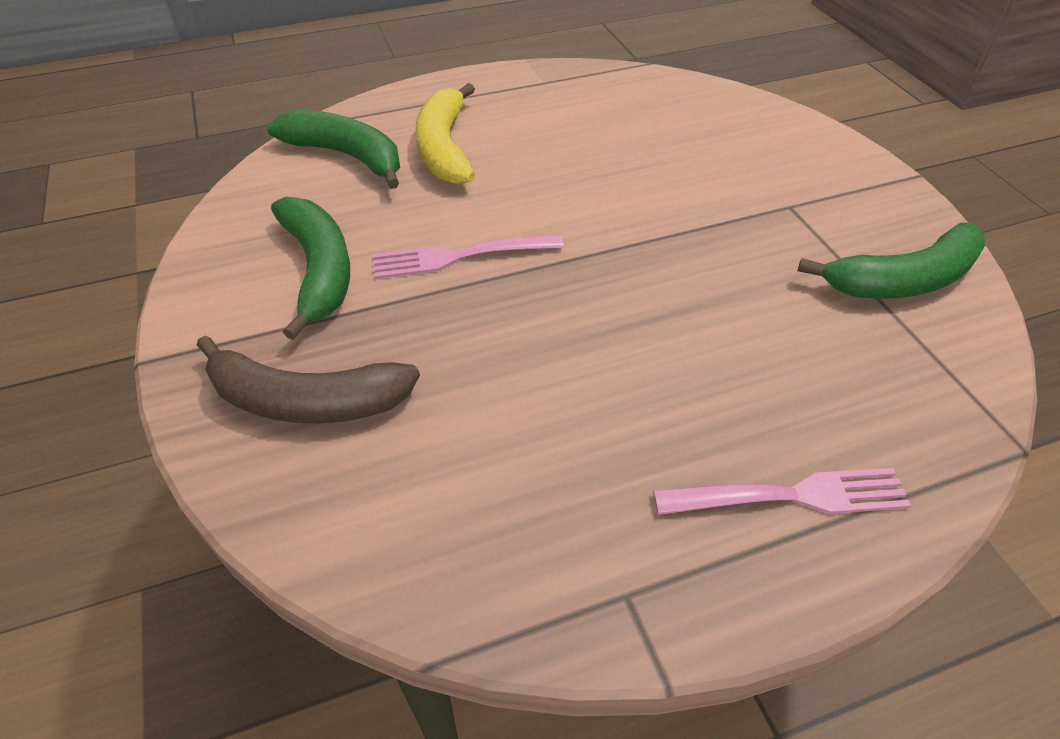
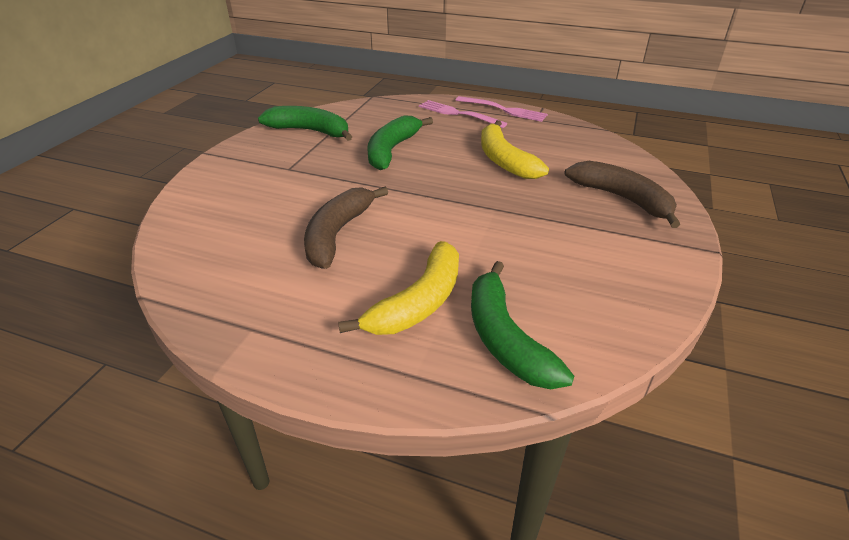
camera: 140 degrees left, 10 degrees down
(319, 270) = (584, 254): green banana -> green banana (392, 150)
(460, 256) = (490, 223): pink fork -> pink fork (503, 110)
(553, 389) = (504, 160): none -> yellow banana
(598, 165) = (337, 234): none -> brown banana

